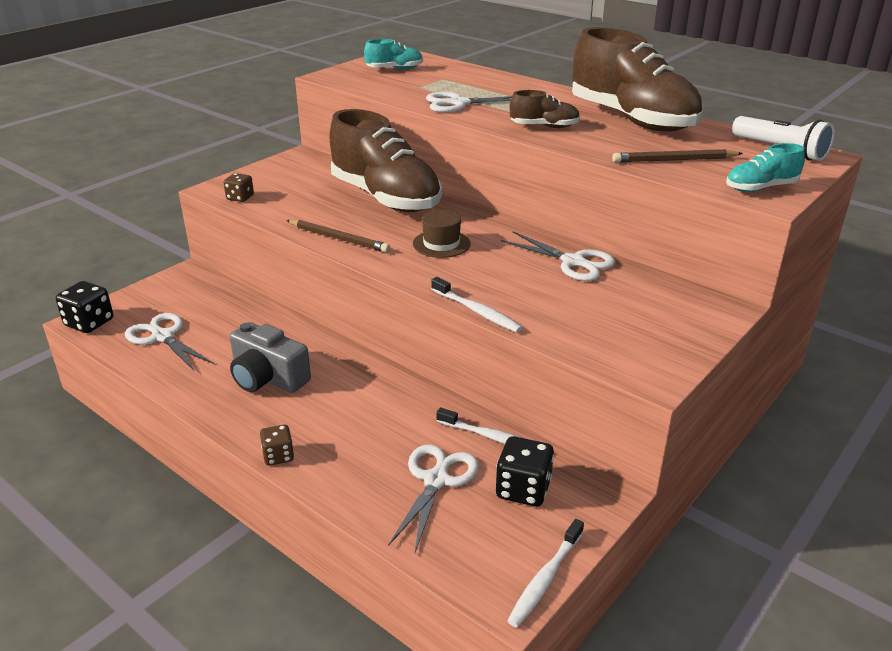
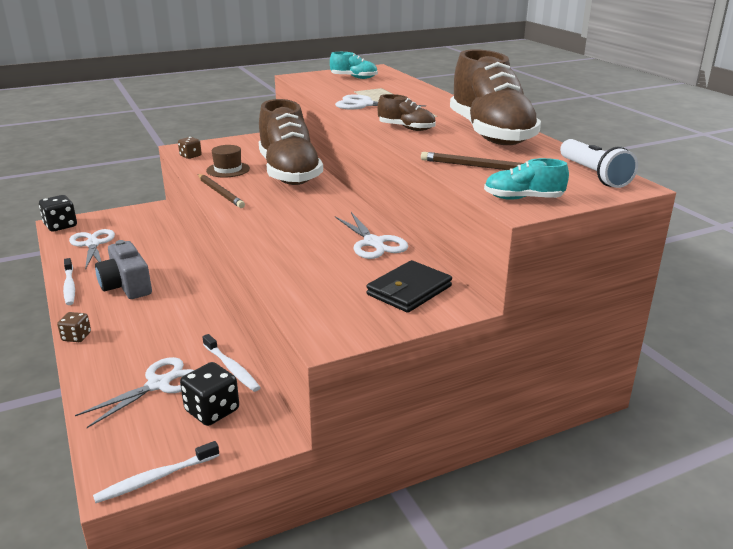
camera: 25 degrees right, 5 degrees down
(441, 244) = (288, 210): brown hat -> brown hat (228, 170)
(477, 311) = (252, 260): white toothbrush -> white toothbrush (69, 286)
(667, 305) = (409, 290): none -> black wallet

